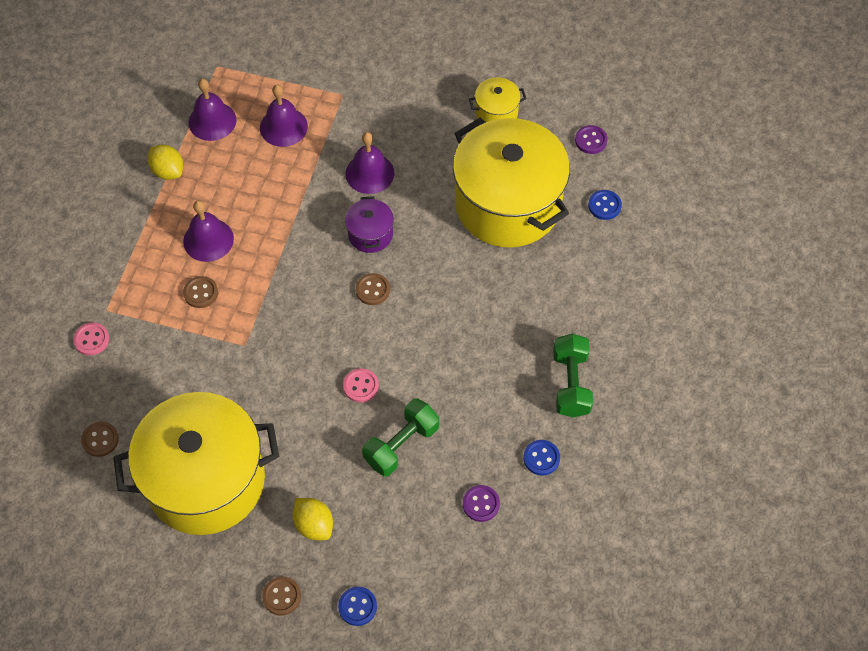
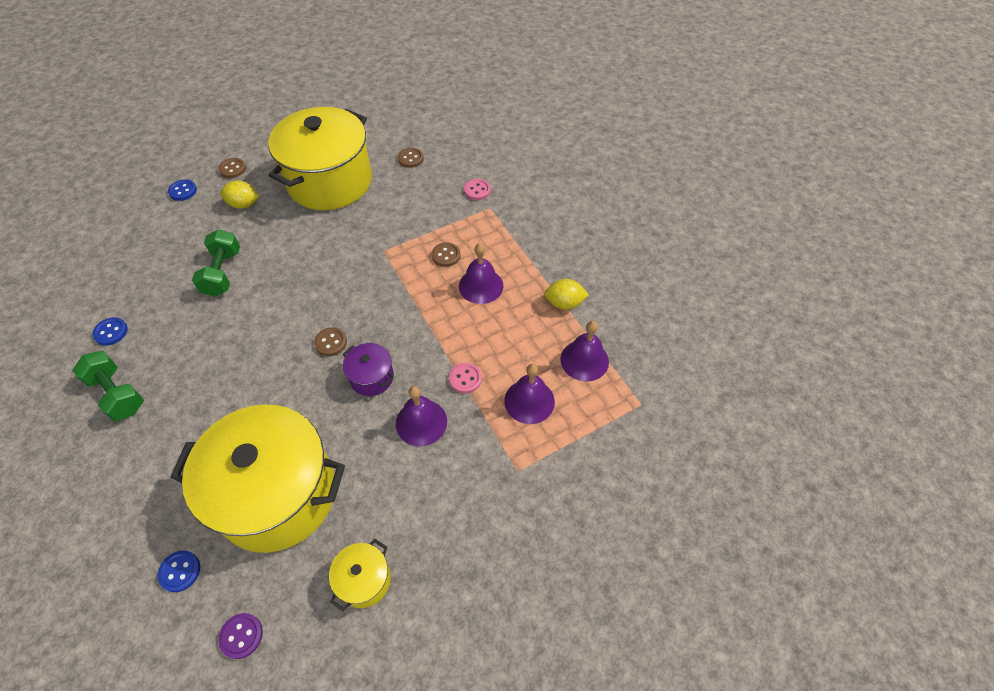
camera: 135 degrees right, 5 degrees down
(361, 386) = (281, 283): pink button -> pink button (465, 379)
(481, 504) = (139, 280): purple button -> none

